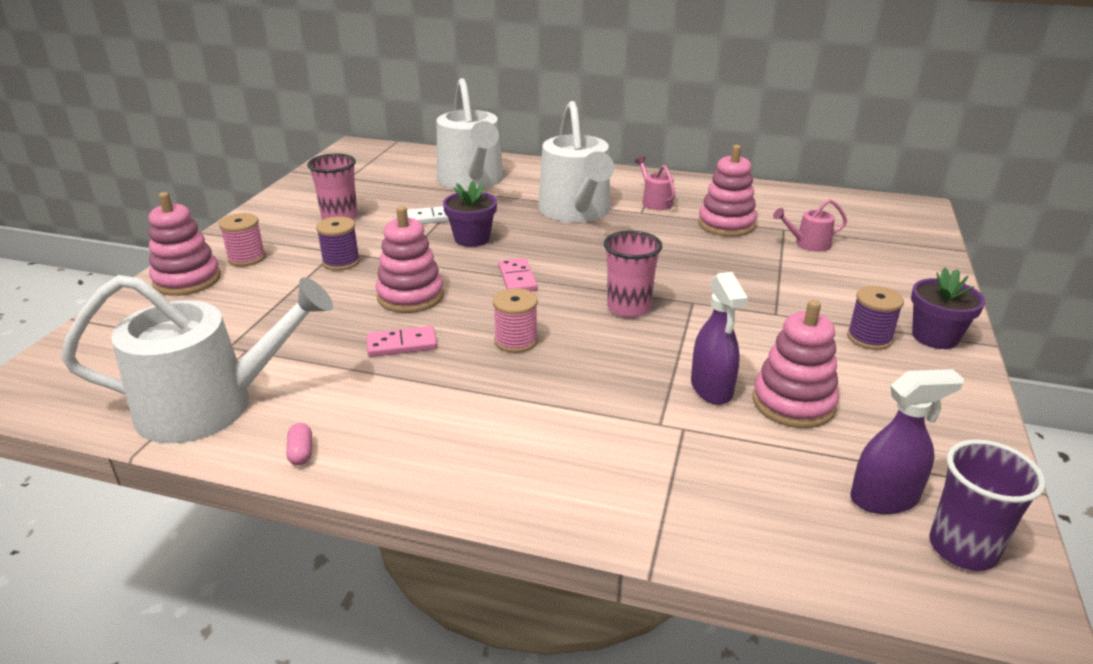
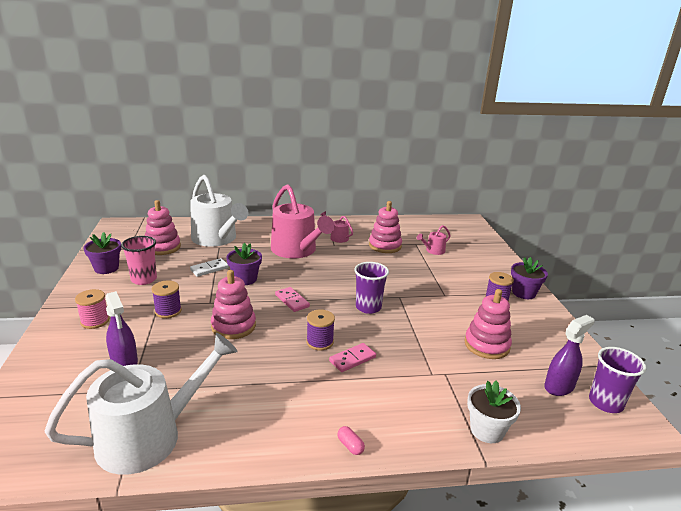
camera: 25 degrees left, 5 degrees down
(187, 280) = (59, 347): pink stacking toy -> pink stacking toy (162, 247)
(301, 452) = (239, 451): pink capsule -> pink capsule (350, 446)
(305, 198) = (106, 268): none -> purple flower pot
(402, 344) = (251, 360): pink domino -> pink domino (352, 359)
(516, 341) = (320, 342): pink spool -> purple spool
(576, 211) = (296, 250): white watering can -> pink watering can
(628, 308) = (368, 307): pink cup -> purple cup
(690, 528) = (487, 430): none -> white flower pot
(711, 389) = (443, 346): purple spray bottle -> purple spray bottle (124, 362)

